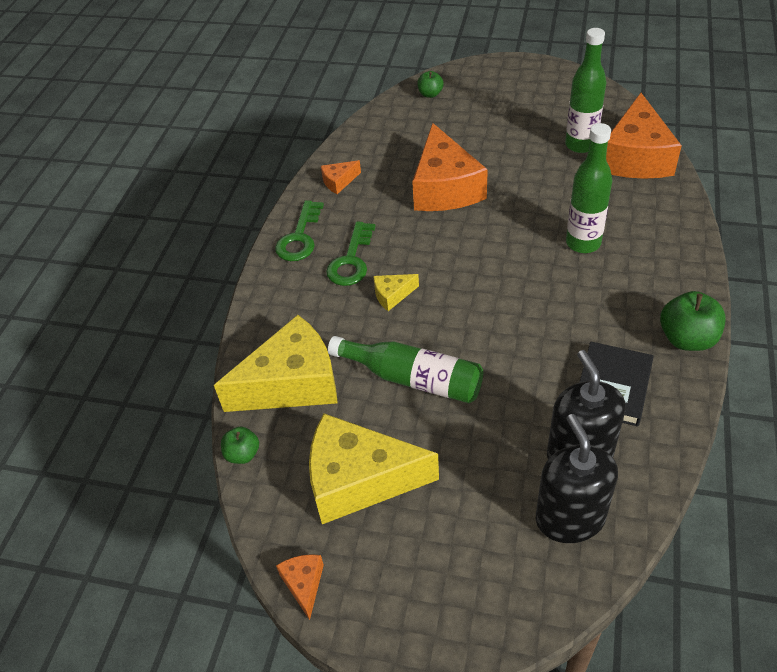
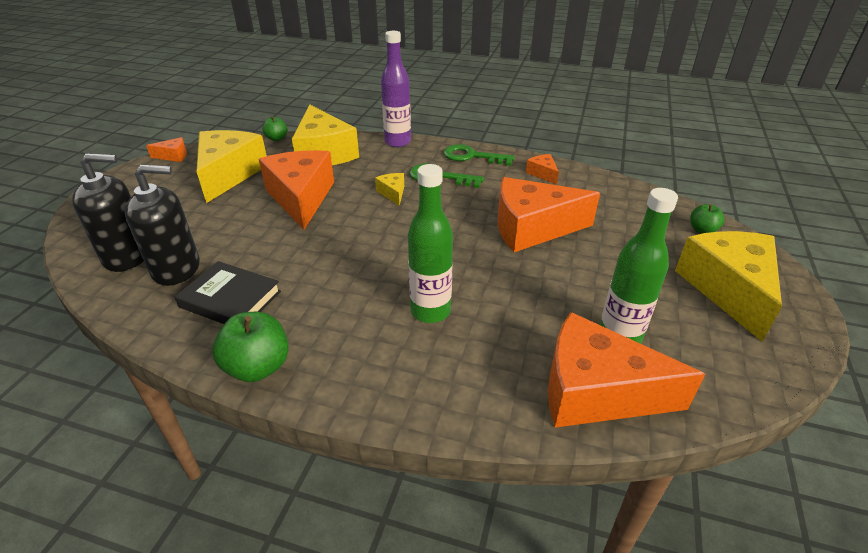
camera: 90 degrees right, 10 degrees down
(259, 310) = (397, 142): none -> purple bottle
(413, 378) = (301, 198): green bottle -> orange cheese
(508, 91) = (728, 289): none -> yellow cheese

